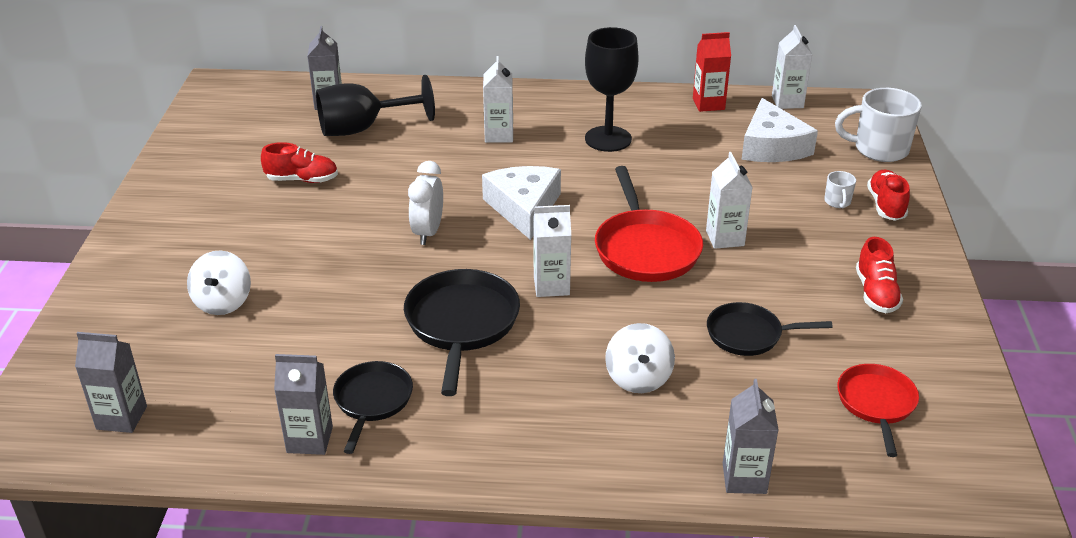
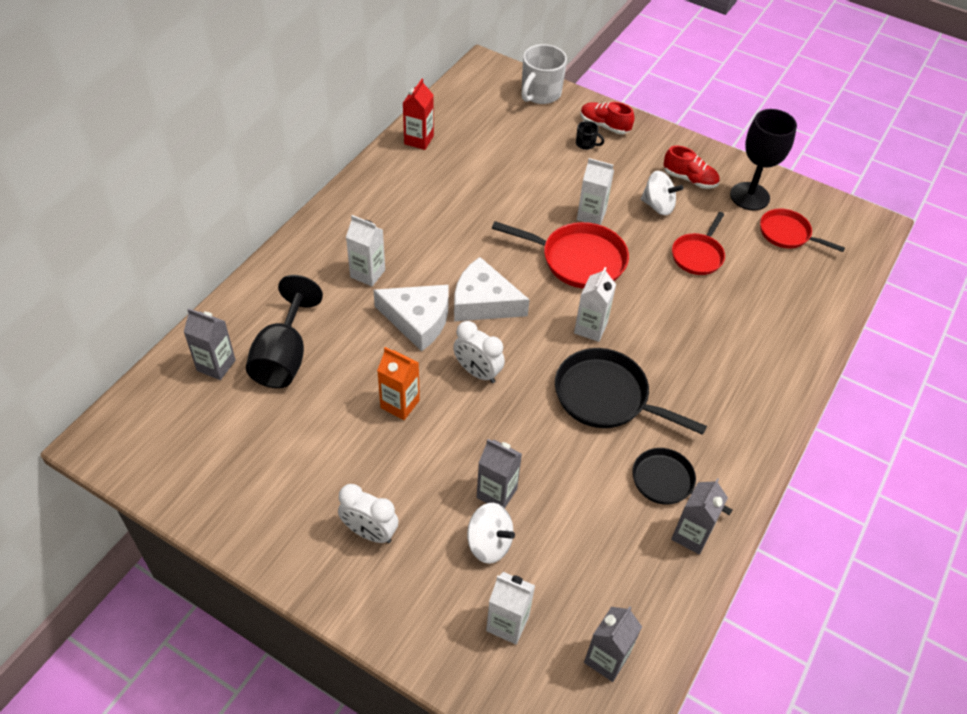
camera: 65 degrees left, 15 degrees up
(199, 232) = (369, 532): none -> white clock
(302, 180) = (337, 429): red shoe -> none
(354, 202) = (400, 404): none -> orange carton
(608, 139) = (424, 214): black goblet -> black goblet (749, 196)
(638, 378) = (713, 327): white spinning top -> white spinning top (658, 206)
(744, 478) = (824, 322): grey carton -> grey carton (496, 493)
(748, 335) = (698, 255): black pan -> red pan
(772, 146) = (499, 138): white cheese -> white cheese (418, 320)
(787, 102) = (448, 101): white carton -> white carton (507, 623)
(837, 202) = (586, 144): white mug -> black mug

